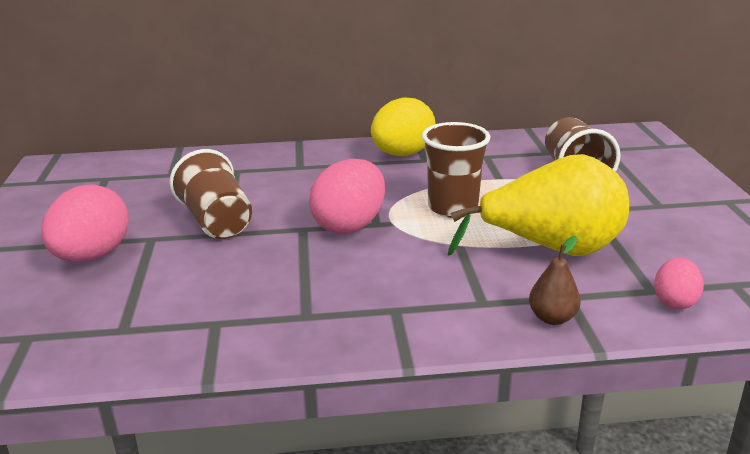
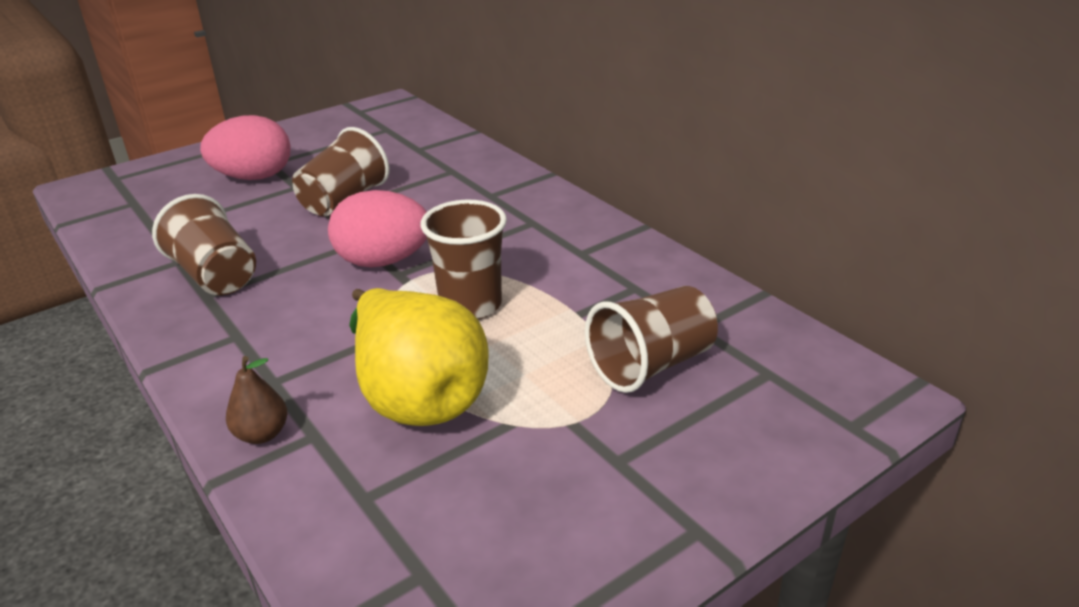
camera: 60 degrees right, 5 degrees up
(274, 305) = (215, 275): none -> brown cup
(402, 154) = (580, 235): yellow egg -> none
(674, 301) = (344, 522): pink egg -> none

